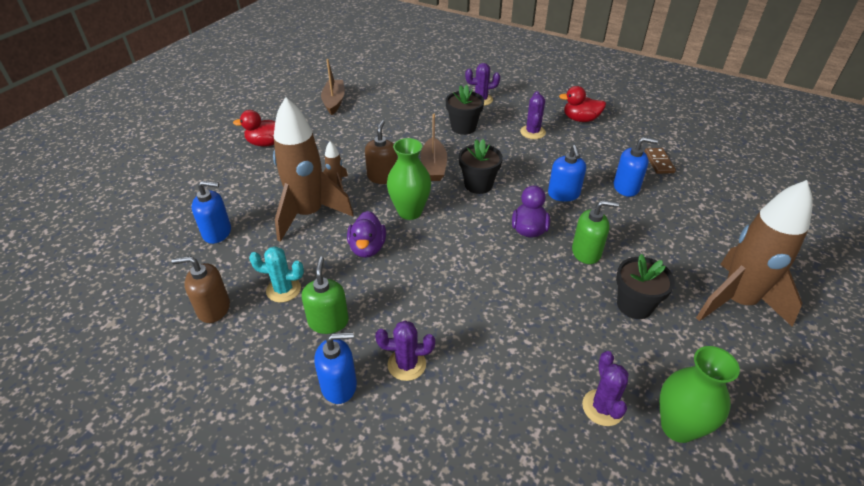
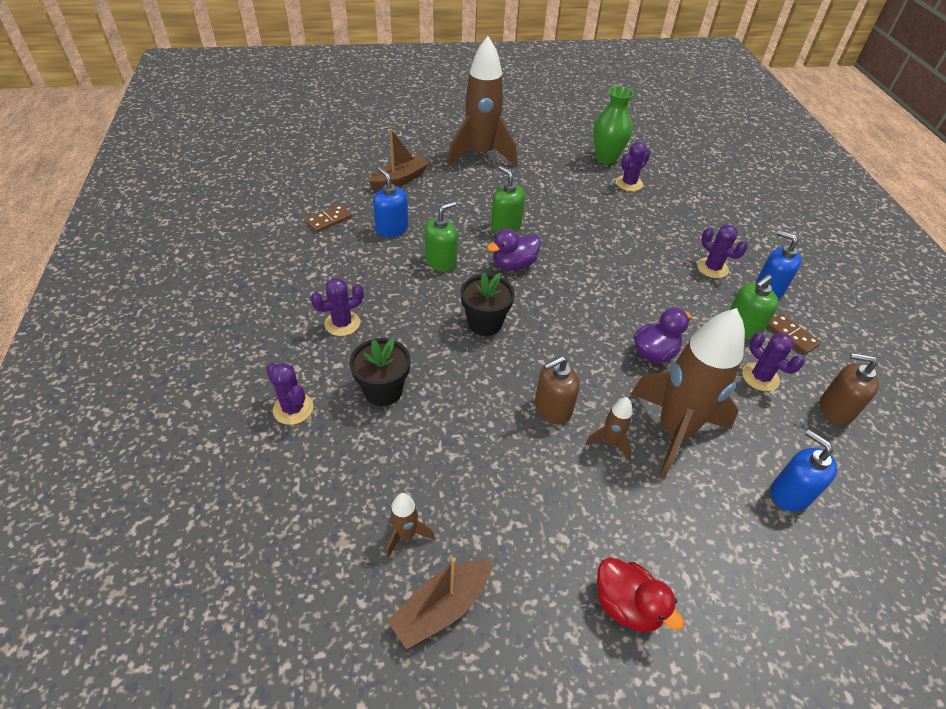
camera: 130 degrees left, 5 degrees up
(213, 308) = (835, 409): brown soap dispenser -> brown soap dispenser turned 150 degrees clockwise
(283, 289) = (760, 377): turquoise cactus -> purple cactus
(284, 349) = (791, 335): none -> brown domino
(374, 105) = (406, 535): none -> brown rocket
(410, 212) = (578, 352): green vase -> none
(433, 166) = (489, 374): brown boat -> brown boat (400, 179)
(563, 194) = (441, 261): blue soap dispenser -> green soap dispenser
(580, 119) = (279, 295): red duck -> none
(634, 305) = (534, 191): black flower pot -> none

